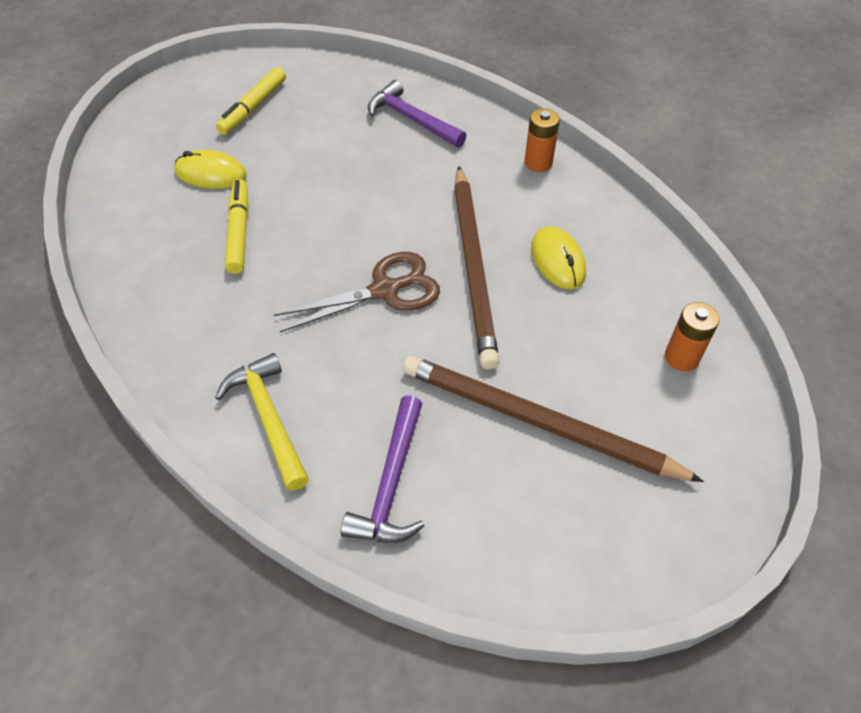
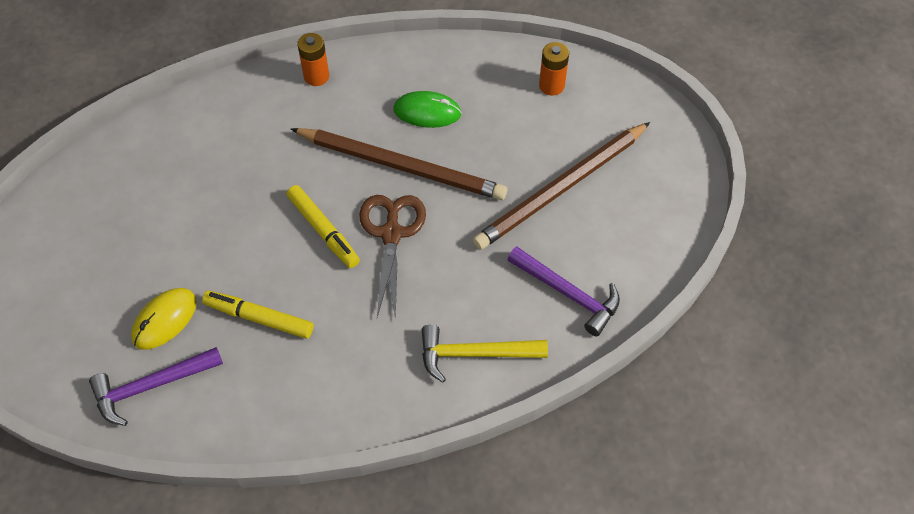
camera: 65 degrees left, 5 degrees up
(253, 107) = (90, 257): yellow marker -> yellow marker (323, 231)
(412, 119) = (200, 139): purple hammer -> purple hammer (151, 386)
(558, 260) = (427, 112): yellow mouse -> green mouse

